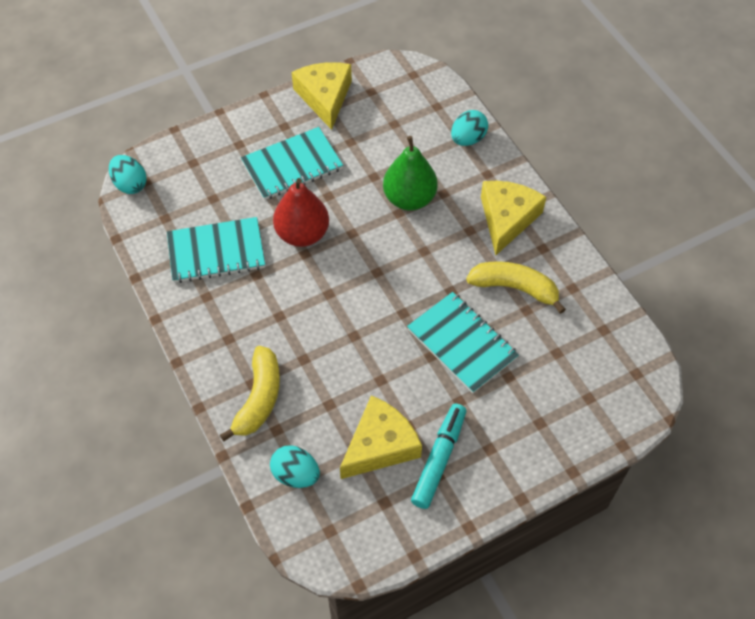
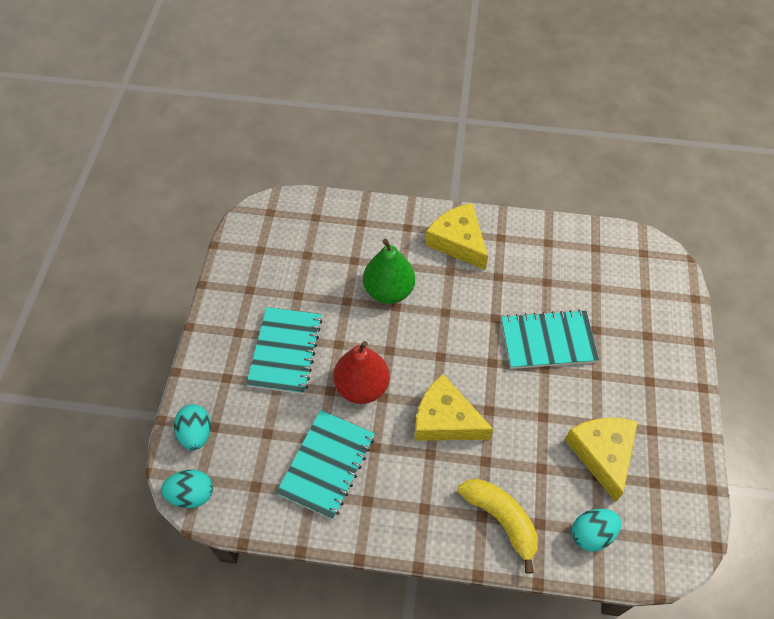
camera: 55 degrees left, 0 degrees up
(325, 97) = (236, 285): yellow cheese -> yellow cheese (445, 419)
(439, 459) = (638, 420): turquoise marker -> none
(468, 139) = (364, 218): turquoise egg -> turquoise egg (196, 433)
(514, 288) = (523, 277): yellow banana -> none

